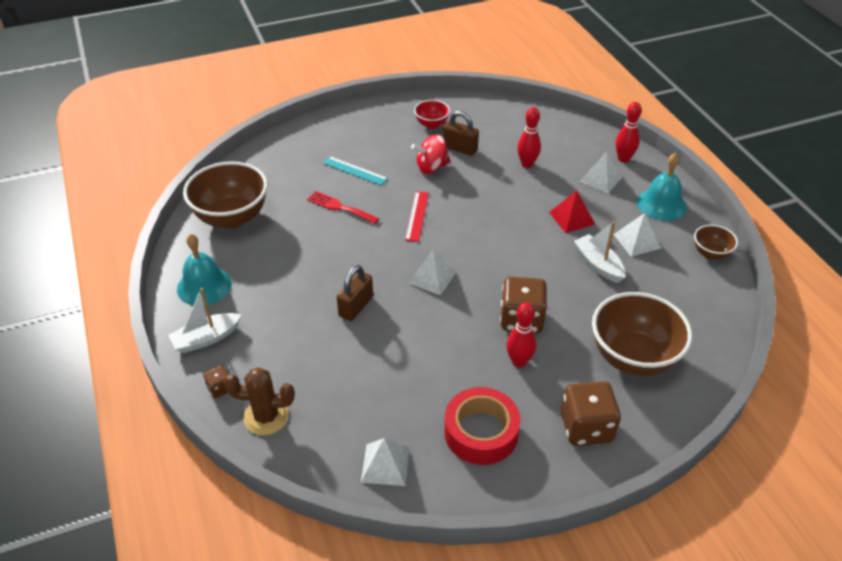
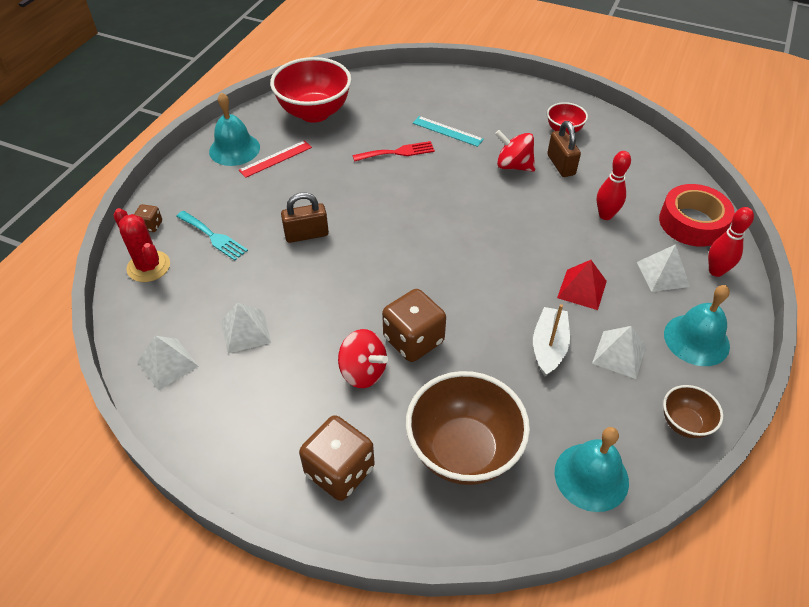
camera: 45 degrees right, 5 degrees up
(206, 338) = (188, 186): white boat -> none
(232, 218) = (314, 113): brown bowl -> red bowl
(266, 417) = (148, 266): brown cactus -> red cactus
(286, 358) = (213, 237): none -> turquoise fork
(339, 207) = (397, 152): red fork -> red fork turned 90 degrees clockwise
(355, 171) = (447, 131): turquoise ruler -> turquoise ruler turned 45 degrees counterclockwise
(417, 216) = (447, 197): red ruler -> red ruler (276, 159)
(432, 277) = (391, 253): white pyramid -> white pyramid (246, 331)
(481, 432) = (259, 400): red tape -> red tape (692, 223)
(519, 362) = (363, 372): red bowling pin -> red spinning top
(707, 316) = (591, 476): none -> turquoise bell

